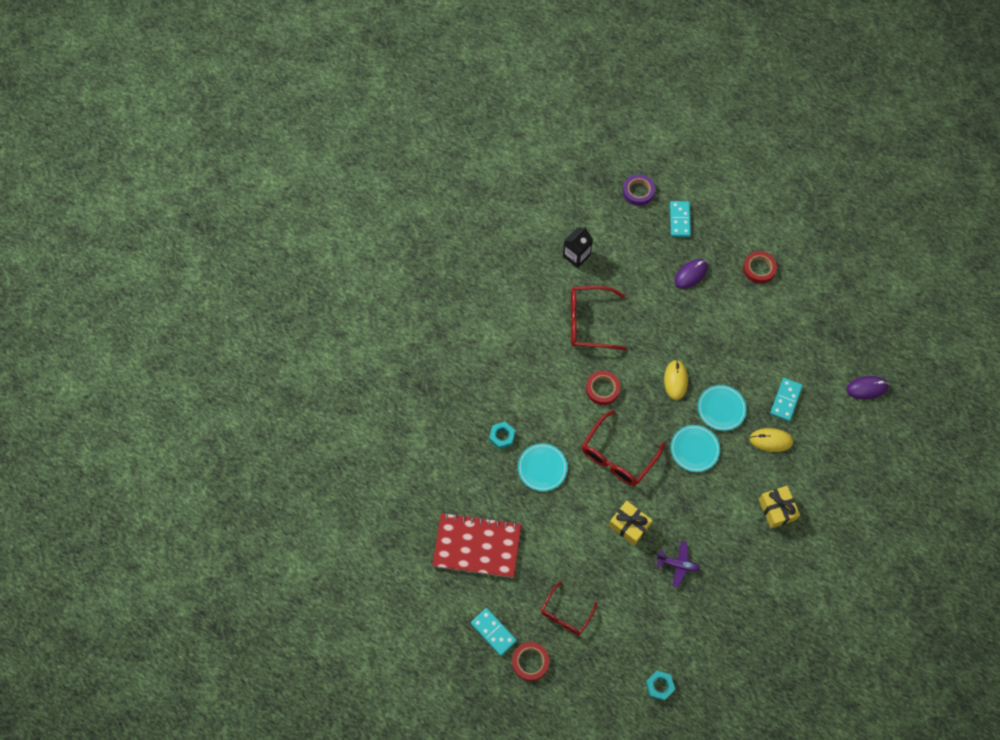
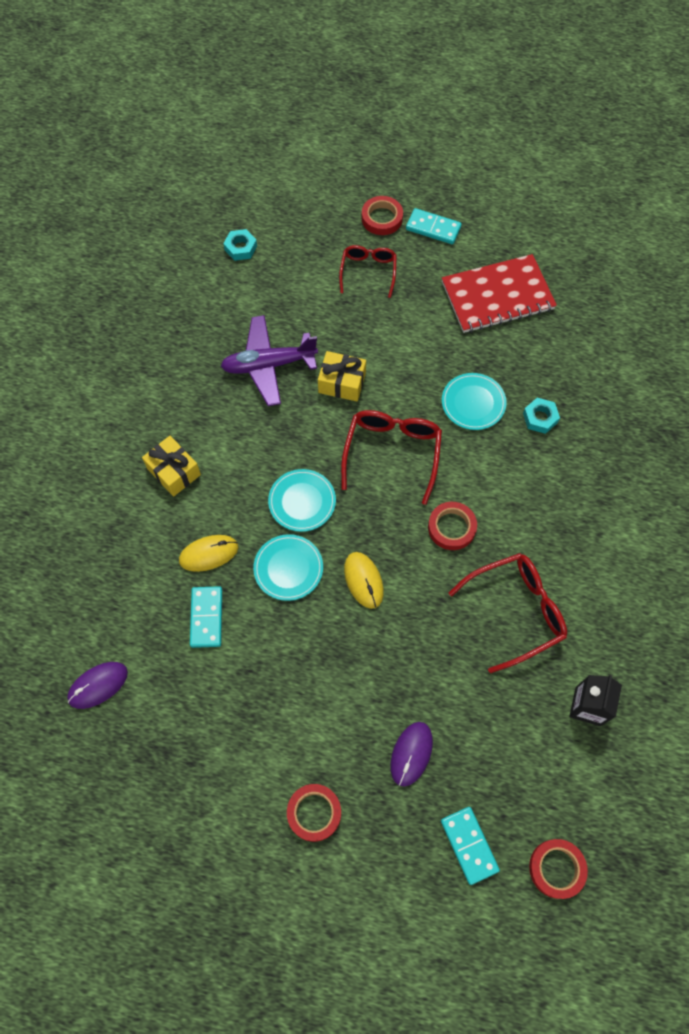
camera: 155 degrees right, 0 degrees up
(638, 191) = (556, 868): purple tape -> red tape
(678, 565) = (268, 365): purple plane -> purple plane, size x1.79

